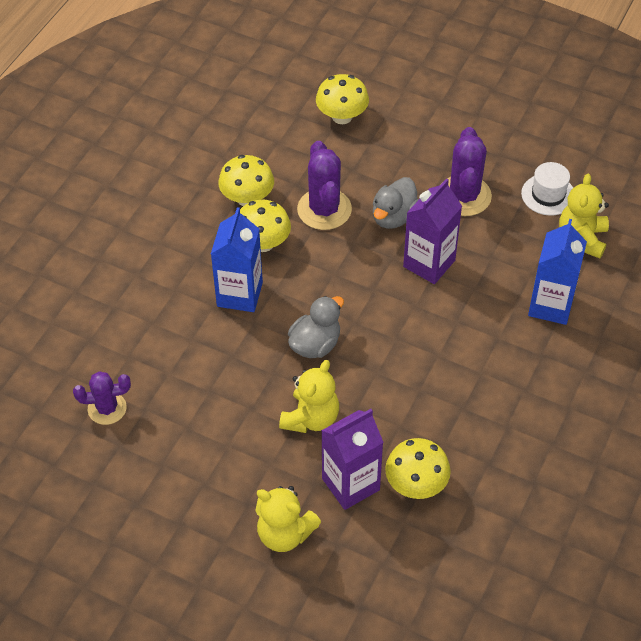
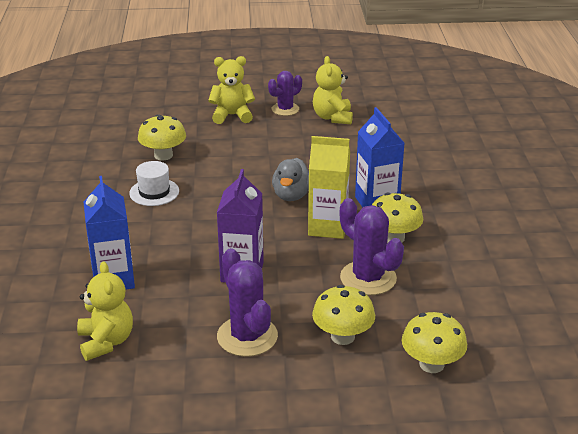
camera: 150 degrees right, 20 degrees down
(107, 408) = (397, 127): purple cactus -> purple cactus (285, 109)
(247, 198) = (442, 262): yellow mushroom -> yellow mushroom (342, 336)
(311, 418) = (260, 161): yellow teddy bear -> yellow teddy bear (332, 117)
(313, 283) = (327, 227): none -> yellow carton
(350, 484) = (207, 143): purple carton -> none
(393, 217) = (301, 295): grey duck -> none
(548, 195) = (160, 370): white hat -> white hat (154, 192)

